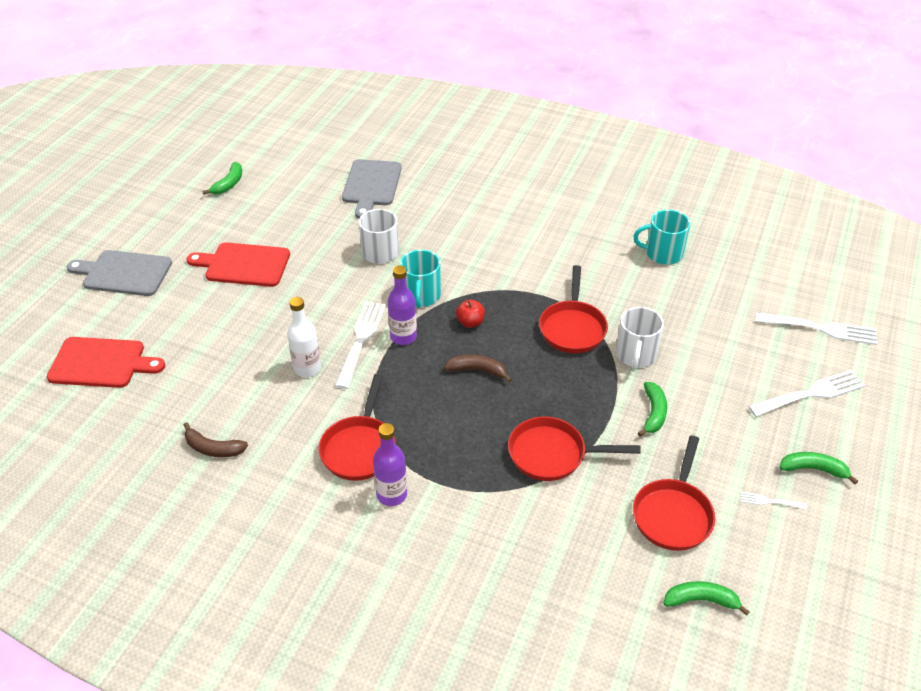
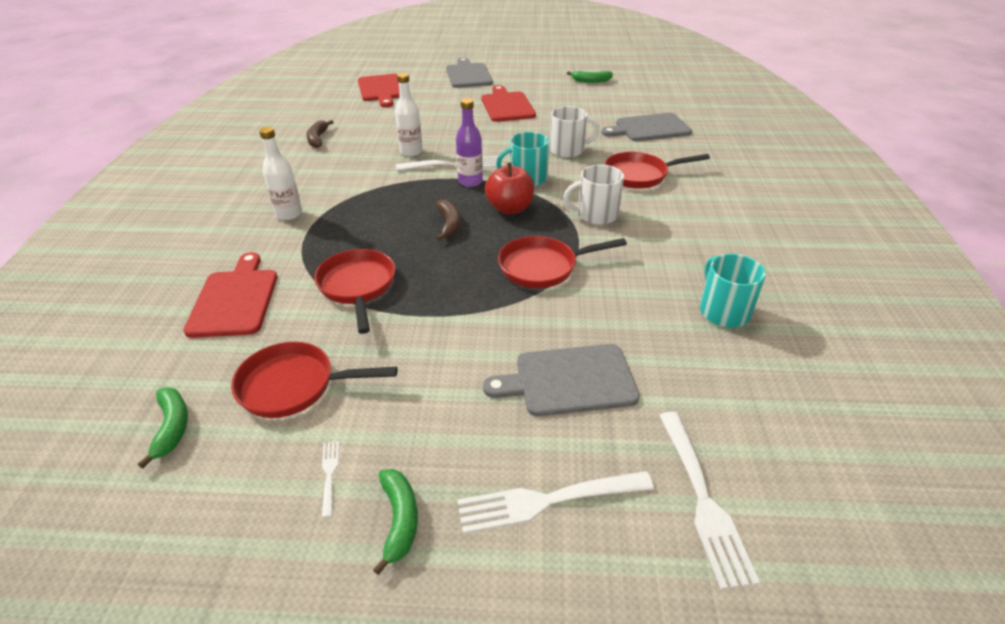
camera: 70 degrees right, 5 degrees down
(359, 448) = (335, 190): red pan -> red pan (639, 175)
(392, 494) = (289, 214): purple bottle -> white bottle
(470, 322) = (510, 208): red apple -> red apple, size x1.69
(537, 551) = (235, 299): none -> red cutting board
(635, 355) = (529, 318): white mug -> white mug (596, 214)
(653, 413) = (442, 346): green banana -> none
(710, 353) = (569, 380): none -> grey cutting board
(810, 394) = (548, 500): white fork -> white fork turned 120 degrees clockwise

